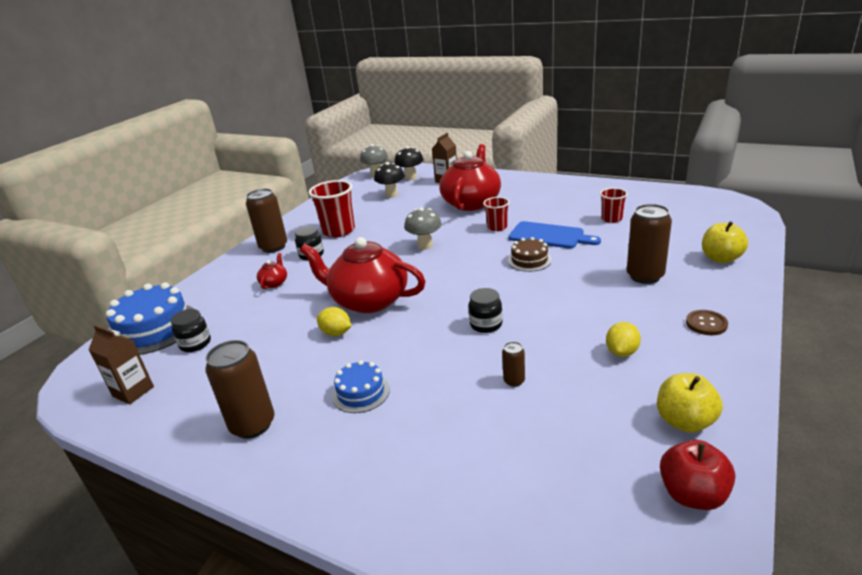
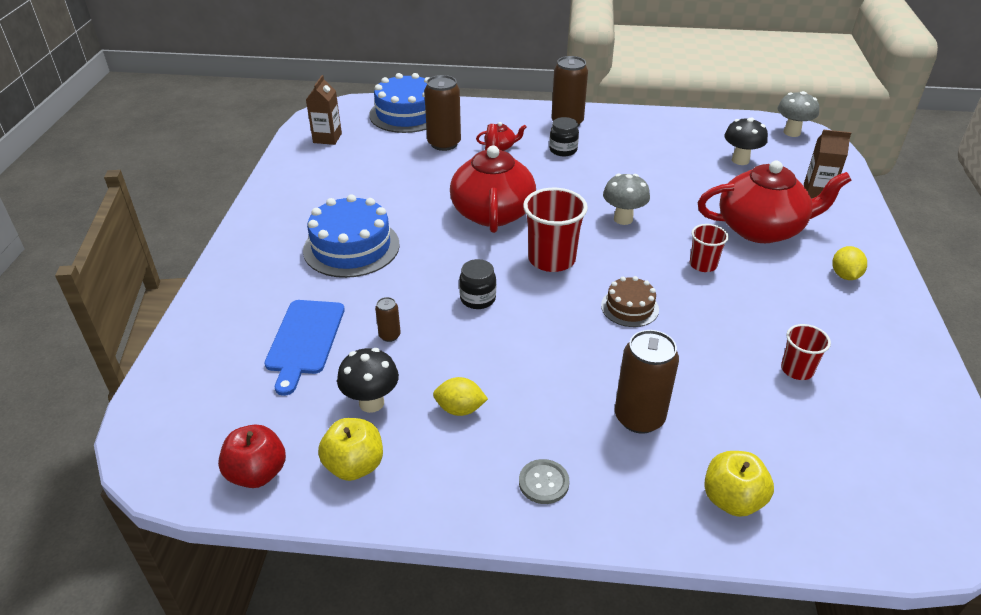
camera: 65 degrees right, 10 degrees up
(195, 344) = (392, 141): black jar -> none
(253, 425) = (302, 206): brown can -> brown can (444, 144)
(336, 333) = (431, 208): yellow lemon -> yellow lemon (845, 275)
(338, 231) = (624, 150): red cup -> red cup (551, 259)
(361, 392) = (351, 247): blue cake -> blue cake, size x1.82
(411, 177) = (804, 161): black mushroom -> black mushroom (371, 403)
(549, 236) = (705, 314): blue cutting board -> blue cutting board (304, 340)
(706, 324) = (543, 482): brown button -> grey button

